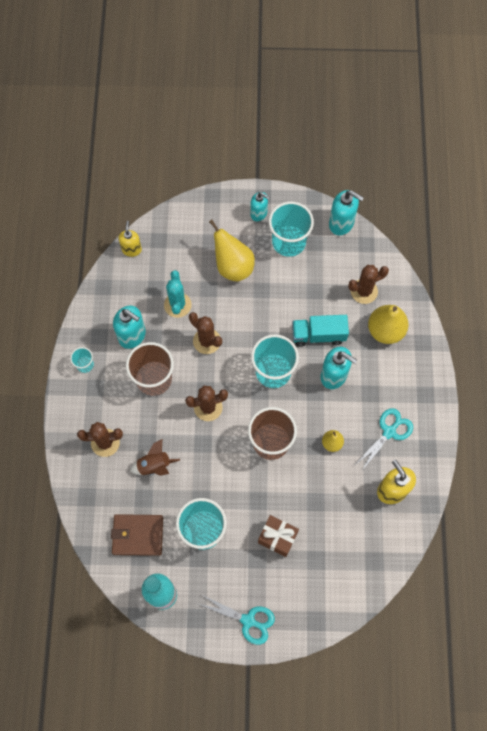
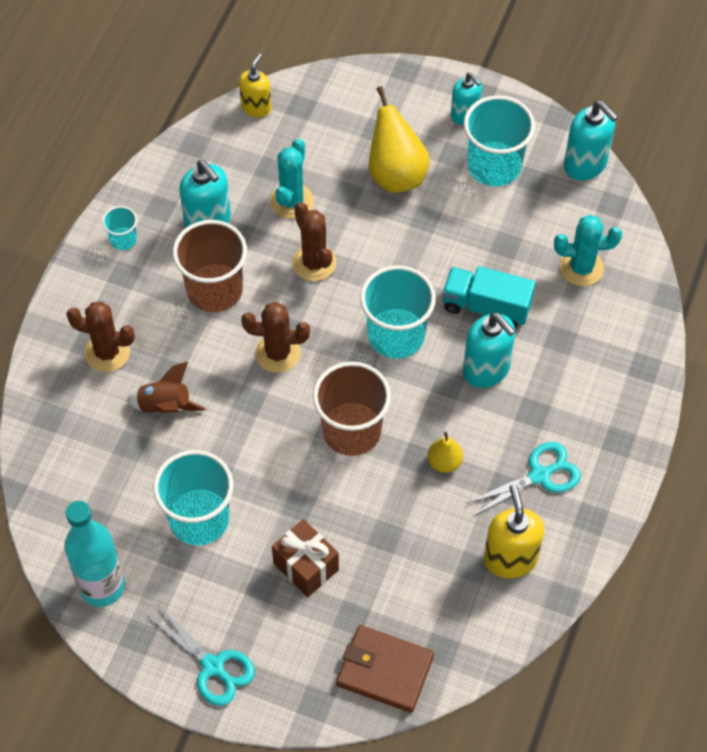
camera: 20 degrees right, 10 degrees down
(138, 535) = (100, 493): brown wallet -> brown wallet (385, 671)
(364, 291) = (581, 268): brown cactus -> turquoise cactus
(385, 330) = (592, 332): yellow pear -> none

